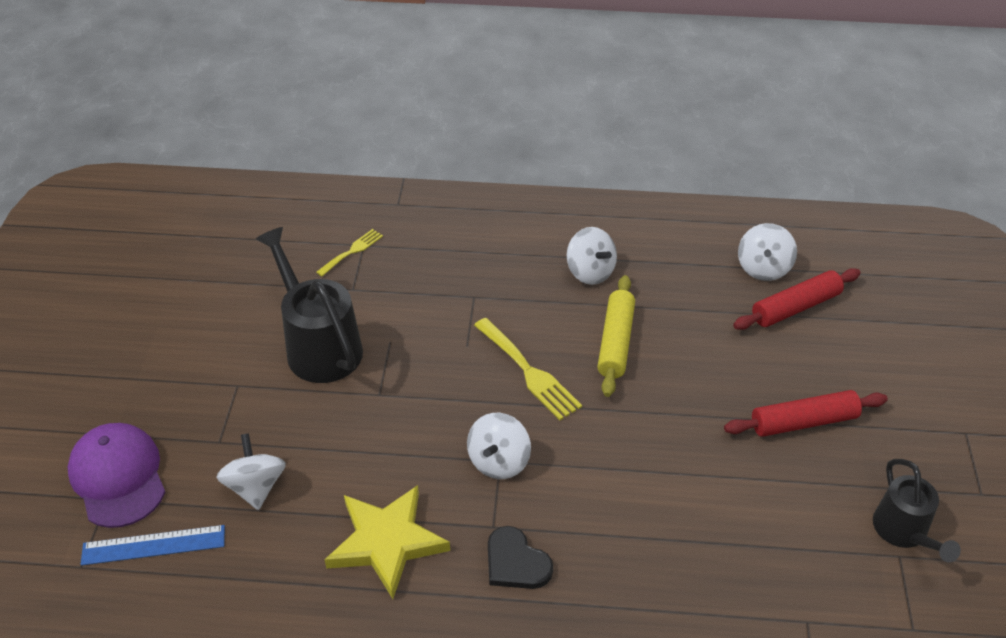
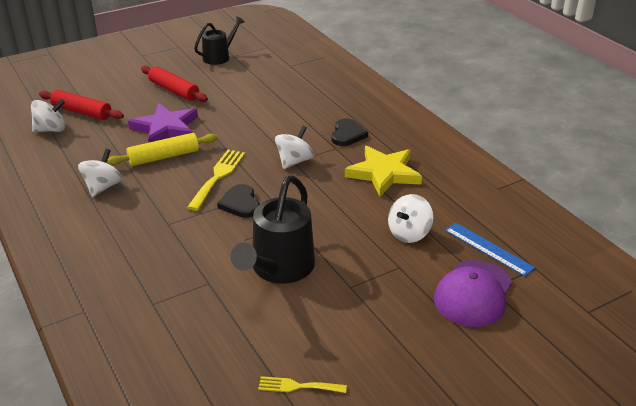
camera: 125 degrees left, 10 degrees down
(352, 251) = (166, 305): yellow fork -> yellow fork (297, 386)
(456, 367) = (240, 203): none -> black heart
(499, 461) = (294, 161): white spinning top -> white spinning top turned 45 degrees counterclockwise
(689, 370) = (166, 128): none -> purple star

